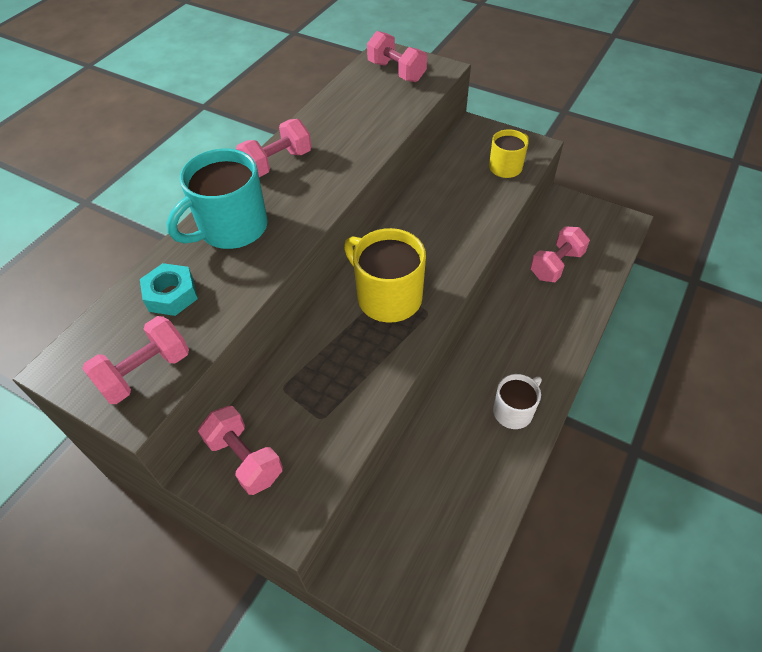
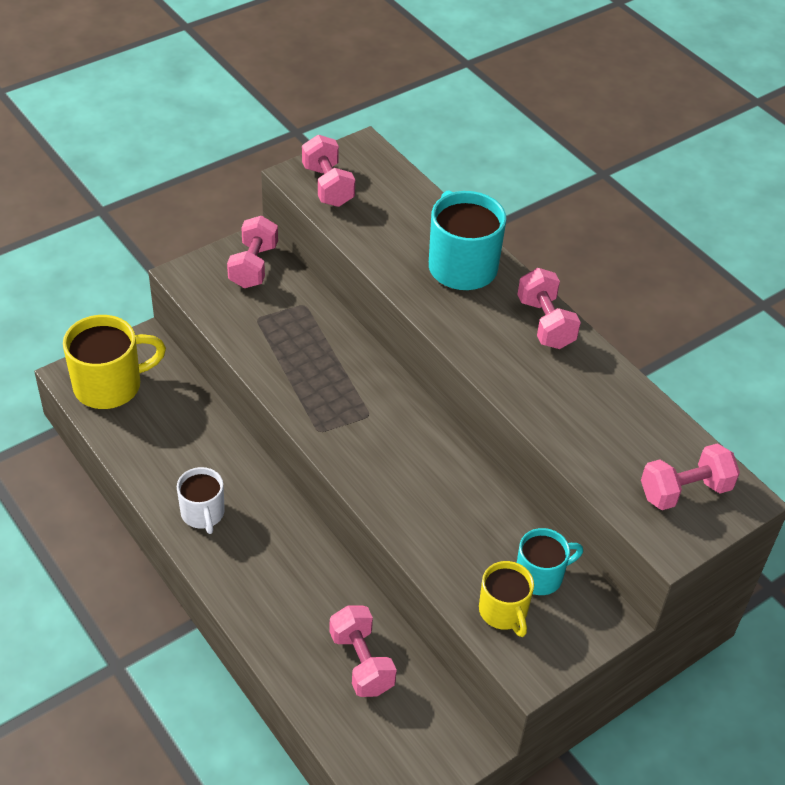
camera: 110 degrees right, 5 degrees down
(171, 295) = (400, 213): turquoise nut -> none
(245, 459) = (253, 266): pink dumbbell -> pink dumbbell turned 60 degrees counterclockwise
(387, 297) = (359, 408): yellow mug -> yellow mug (110, 385)
(467, 160) = (540, 576): none -> turquoise mug

